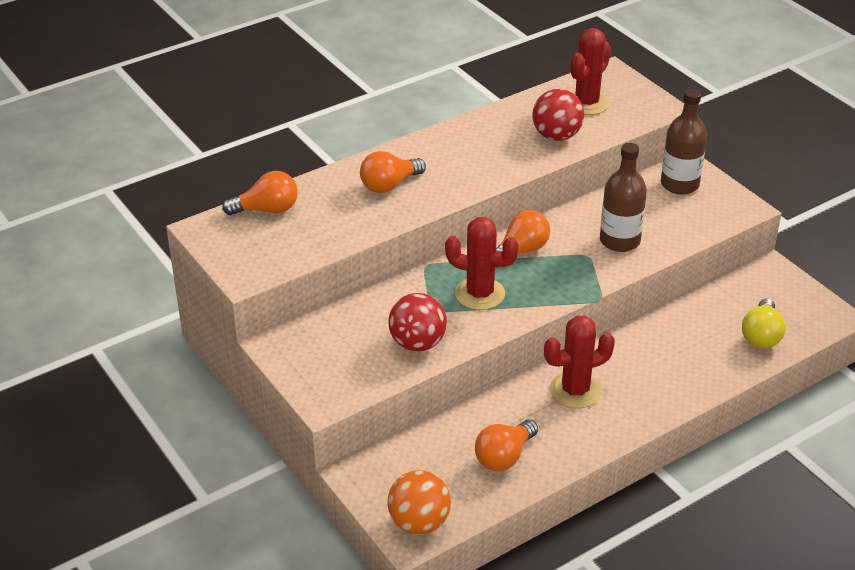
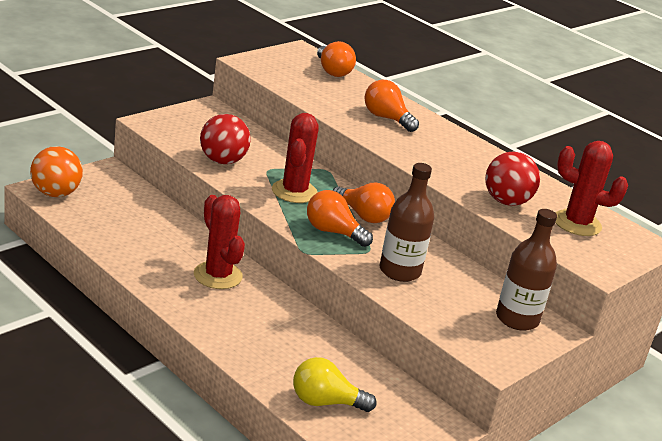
camera: 75 degrees right, 10 degrees down
(504, 457) = (130, 234): orange light bulb -> orange light bulb (333, 232)

